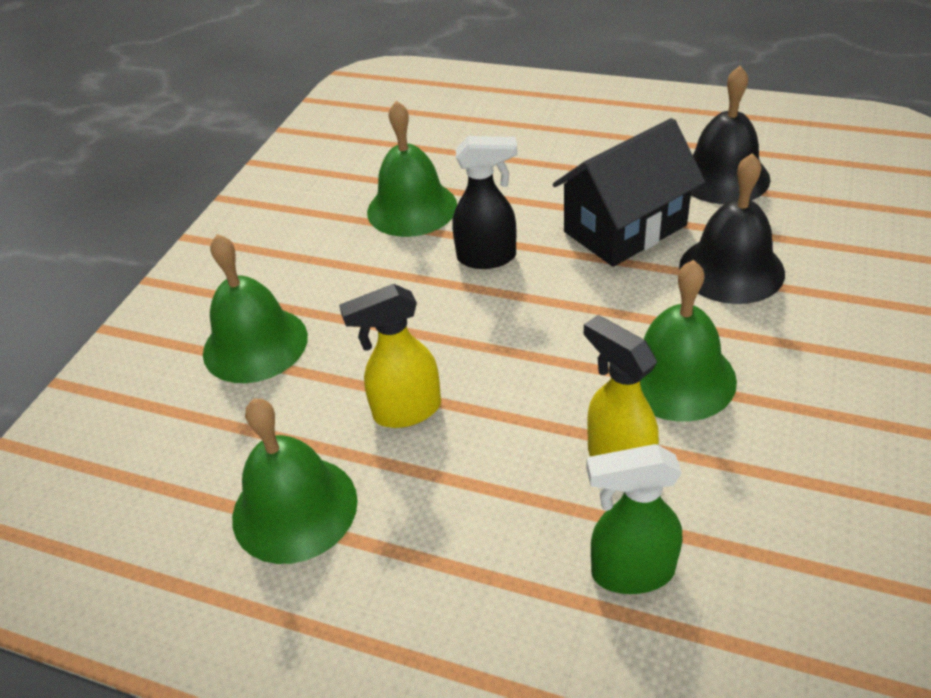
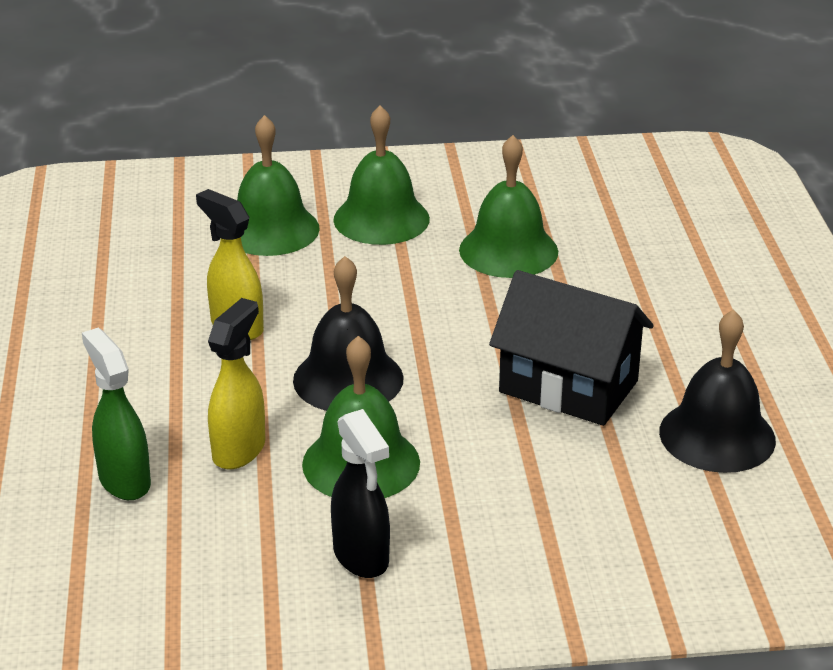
camera: 60 degrees right, 10 degrees down
(294, 508) = (111, 306): green bell -> green bell (381, 219)
(487, 258) = (462, 314): black spray bottle -> black spray bottle (361, 557)
(731, 269) = (547, 469): black bell -> black bell (348, 379)

